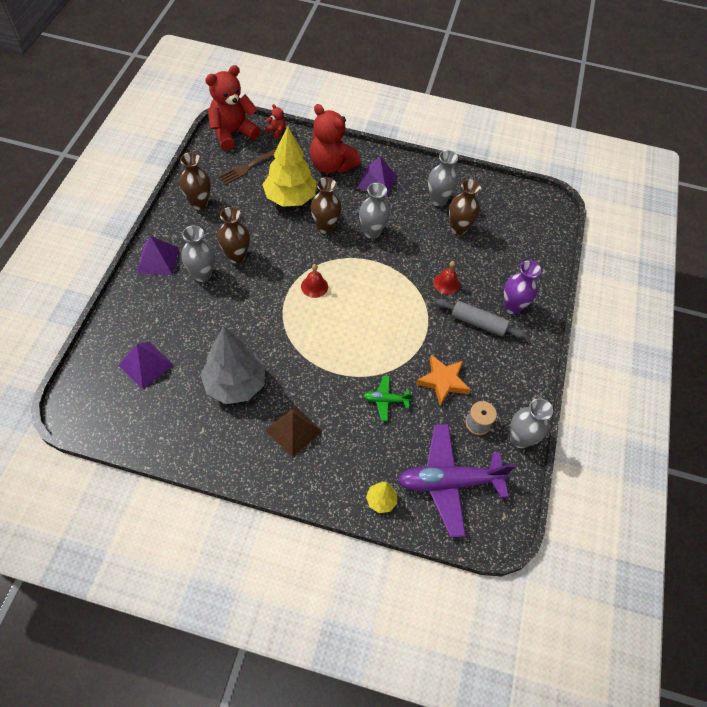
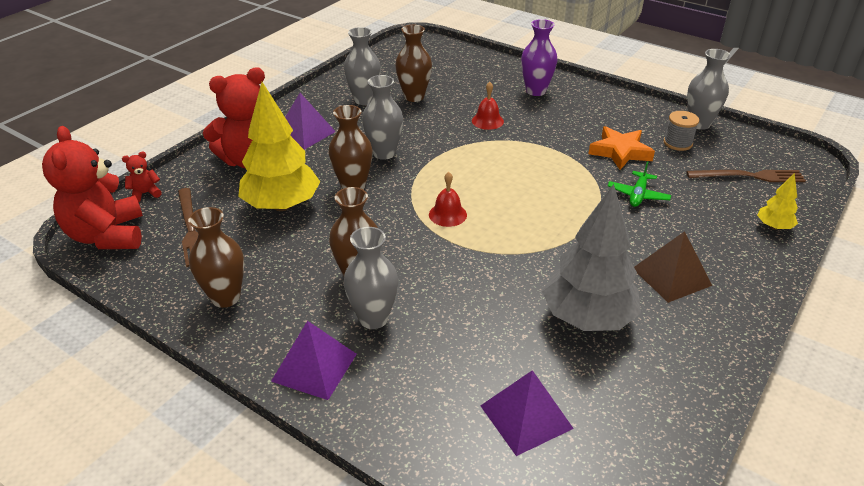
camera: 65 degrees left, 20 degrees down
(449, 482) = (749, 176): purple plane -> brown fork
(478, 323) = (549, 114): grey rolling pin -> none

